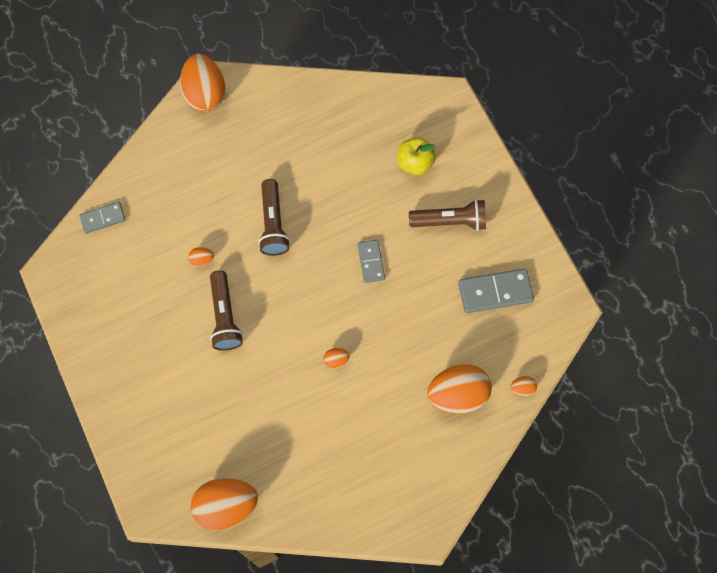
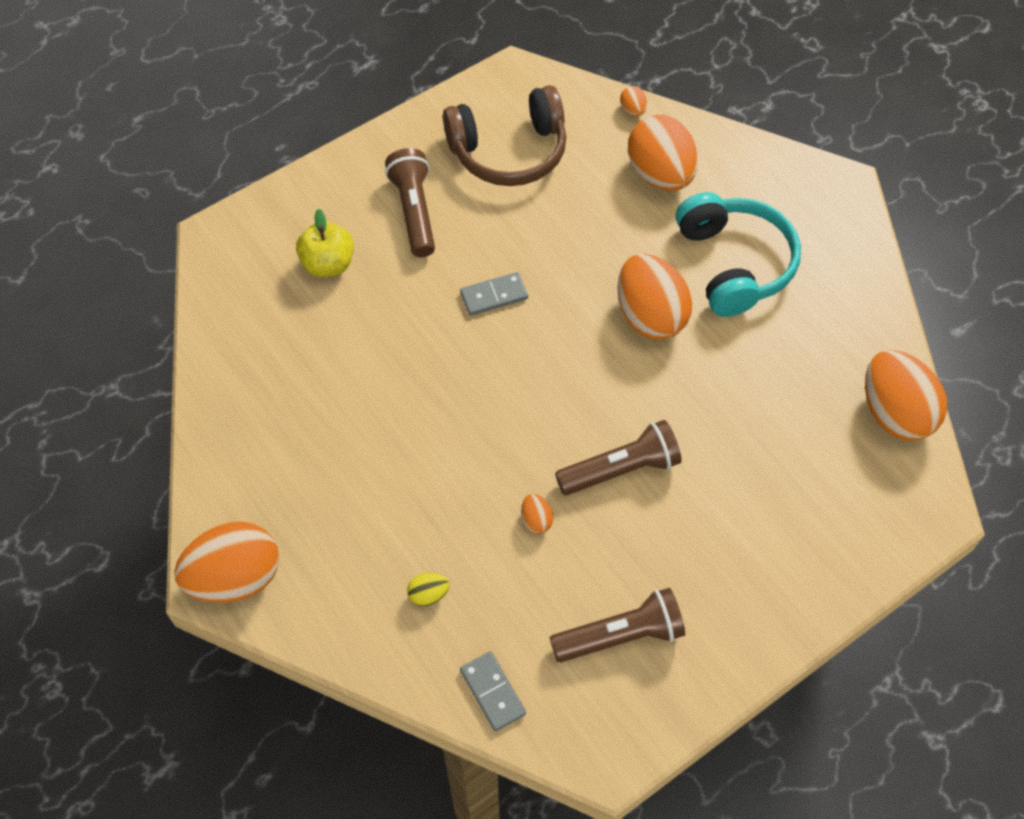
camera: 100 degrees left, 10 degrees down
(169, 193) = (428, 594): none -> yellow egg
(273, 224) = (457, 431): brown flashlight -> brown flashlight (620, 635)
(336, 360) = (650, 315): orange egg -> orange egg, size x2.39
(368, 428) = (734, 264): none -> turquoise headphones
(495, 292) = (509, 151): grey domino -> brown headphones

